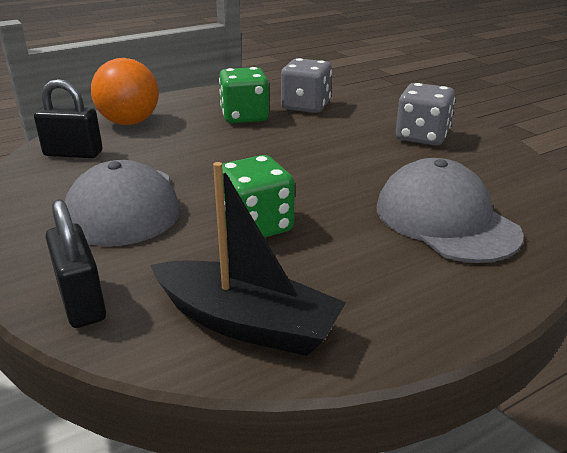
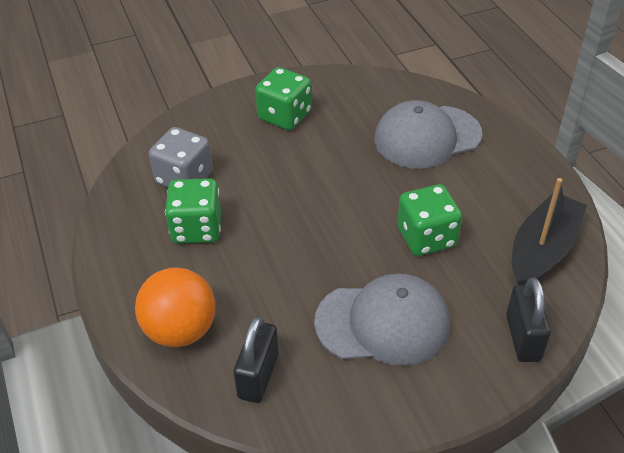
camera: 80 degrees left, 15 degrees up
(82, 302) = (523, 338): black padlock -> black padlock turned 75 degrees counterclockwise
(422, 137) = (284, 116): grey dice -> green dice

